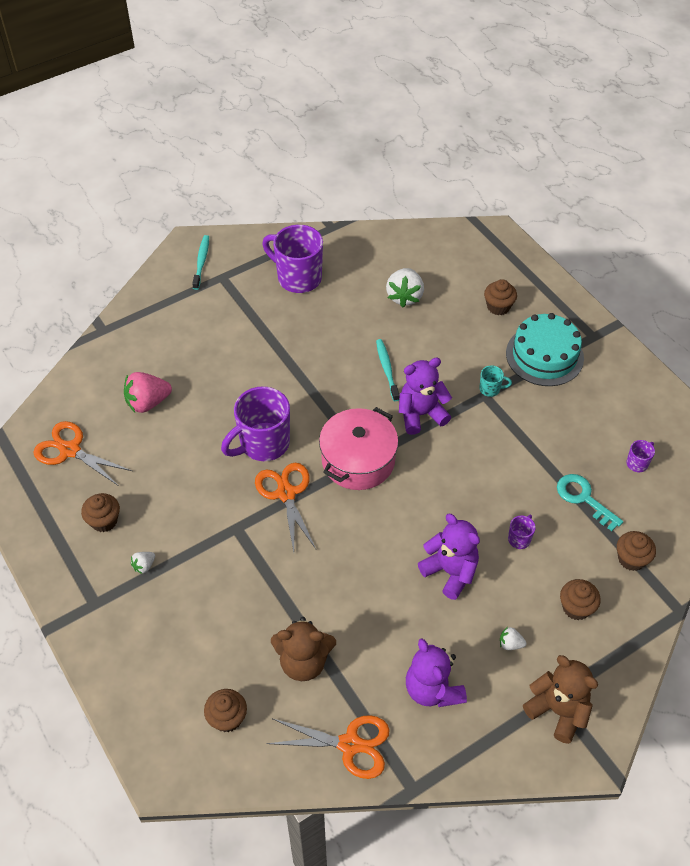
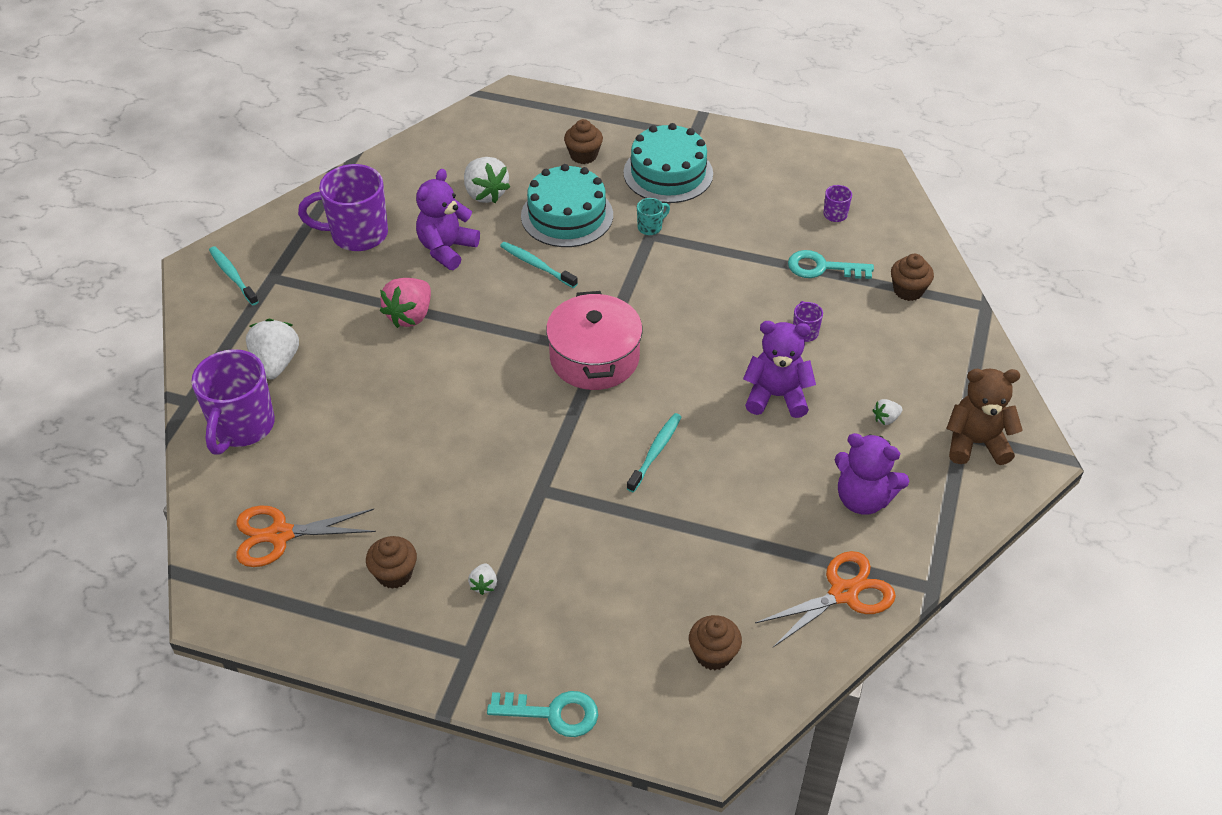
camera: 40 degrees left, 5 degrees down
(101, 678) = (553, 713): none -> turquoise key
(147, 402) = (319, 438): pink strawberry -> pink strawberry (410, 315)
(171, 337) = (276, 363): none -> white strawberry
(263, 444) = (485, 400): purple mug -> purple mug (242, 427)
(286, 493) = (556, 429): orange scissors -> none
(303, 662) = (730, 557): brown teddy bear -> none
(331, 554) = (655, 452): none -> turquoise toothbrush
(421, 414) = (610, 284): purple teddy bear -> purple teddy bear (447, 249)
(442, 345) = (567, 215): none -> turquoise cake
(576, 607) = (906, 355): brown cupcake -> none

